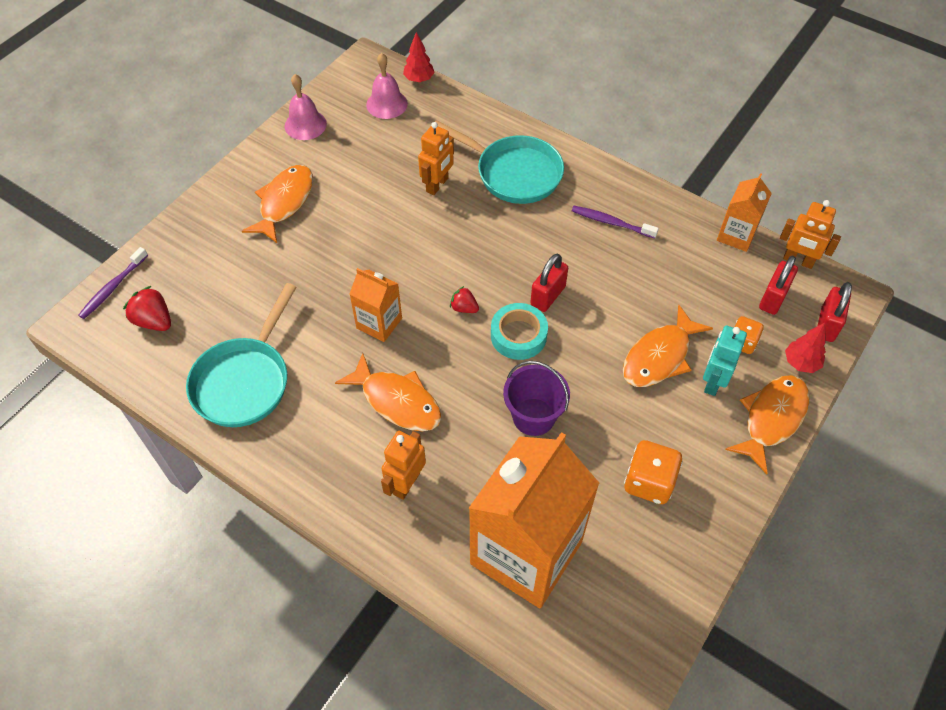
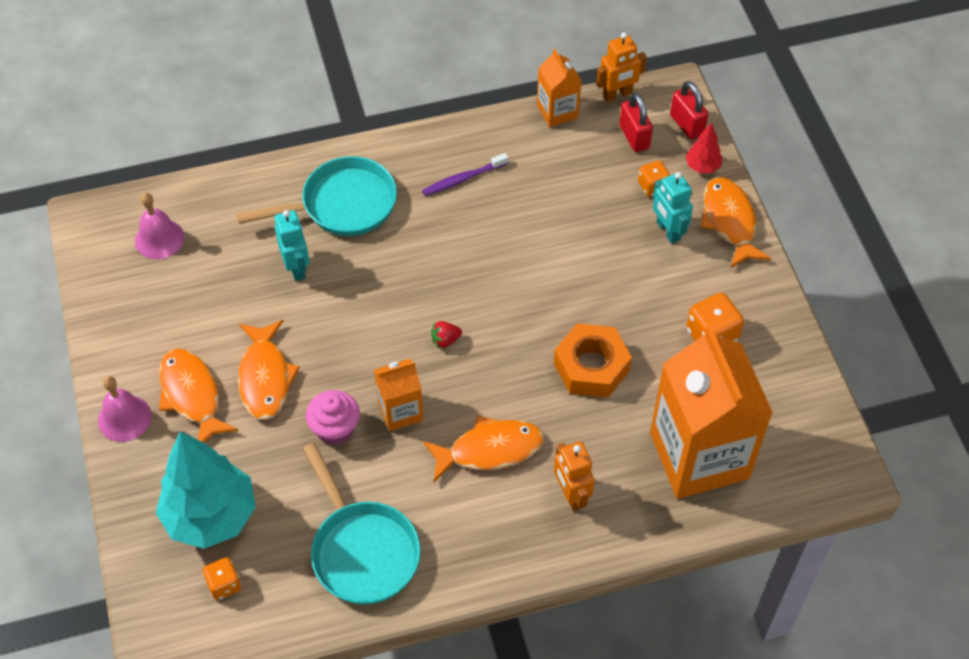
camera: 50 degrees left, 0 degrees up
(113, 287) = (148, 597): purple toothbrush -> none
(154, 321) = (224, 584): red strawberry -> orange dice
(201, 277) = (211, 516): none -> turquoise tree
(305, 125) = (113, 318): pink bell -> pink bell (124, 418)
(329, 296) = (335, 429): none -> pink cupcake
(419, 79) = (157, 194): red tree -> none
(437, 185) = (297, 267): orange robot -> turquoise robot
(518, 335) = (508, 322): turquoise tape -> none
(533, 417) = (591, 367): purple bucket -> orange nut
(548, 296) = (491, 275): red padlock -> none
(659, 356) = (616, 246): orange fish -> orange fish (265, 378)

